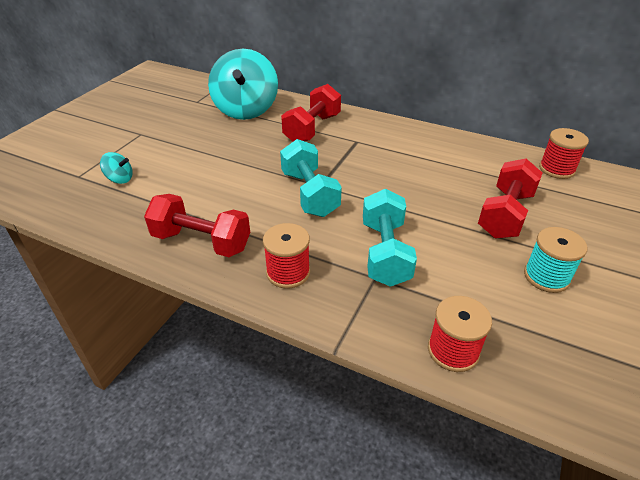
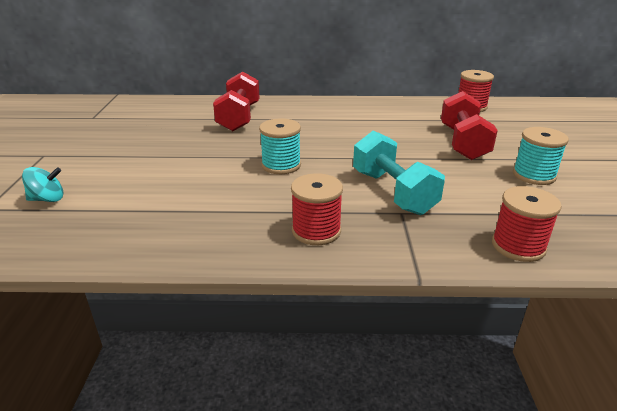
camera: 25 degrees left, 10 degrees down
(201, 242) = (199, 230): red dumbbell -> none
(246, 110) = (156, 115): turquoise spinning top -> none
(309, 194) = (281, 165): turquoise dumbbell -> turquoise spool

